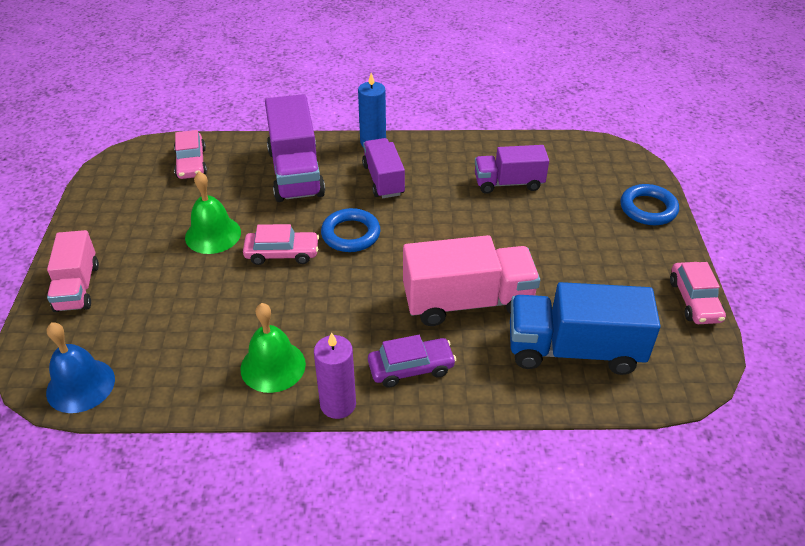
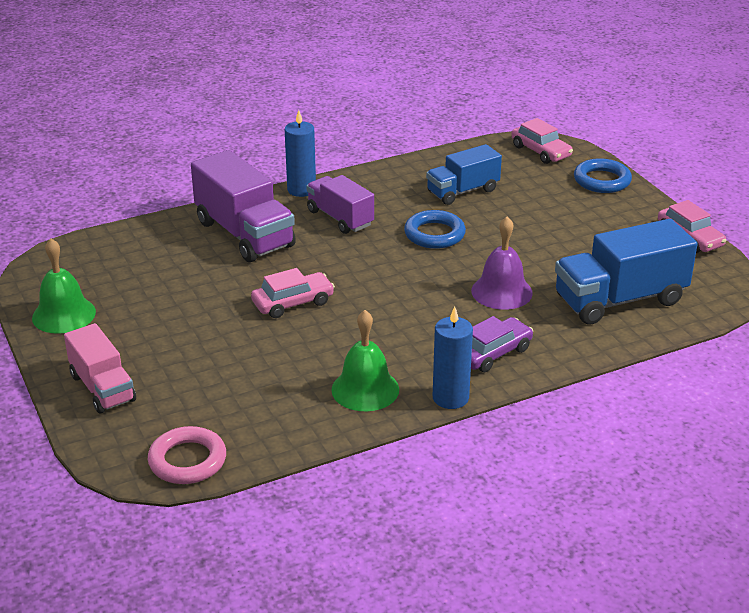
camera: 25 degrees left, 10 degrees down
(80, 385) = (187, 460): blue bell -> pink ring
(191, 163) = (122, 254): pink car -> pink car (540, 151)
(213, 234) = (206, 307): green bell -> green bell (64, 314)
(338, 404) = (450, 398): purple candle -> blue candle
(351, 234) = (347, 270): blue ring -> blue ring (434, 234)
(467, 302) = (501, 291): pink truck -> purple bell
(508, 183) = (462, 191): purple truck -> blue truck

